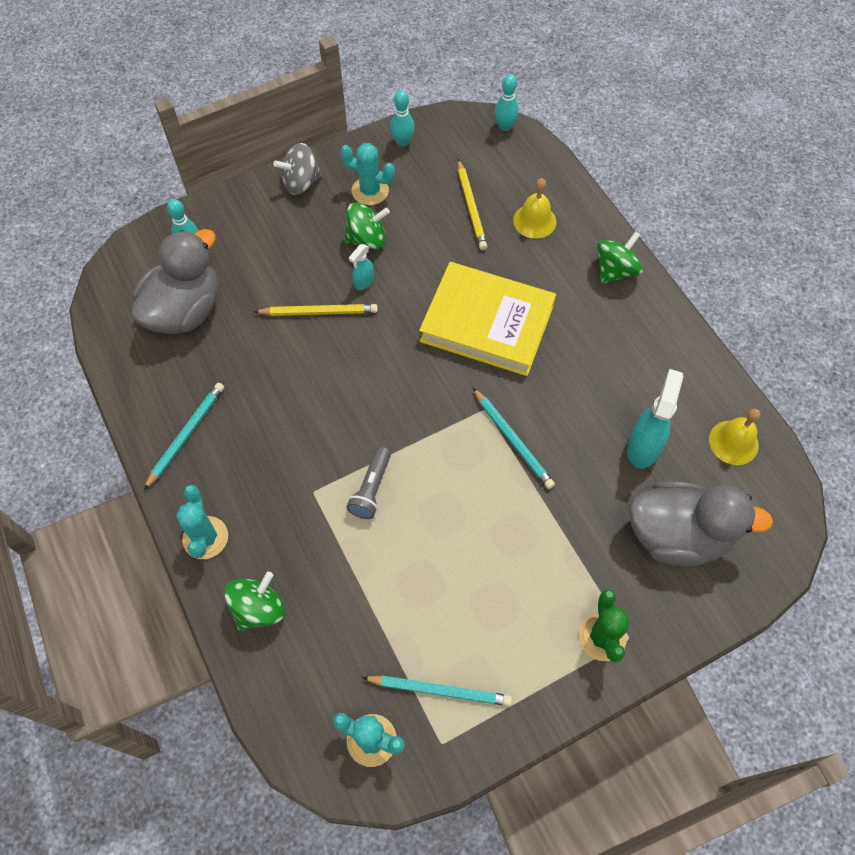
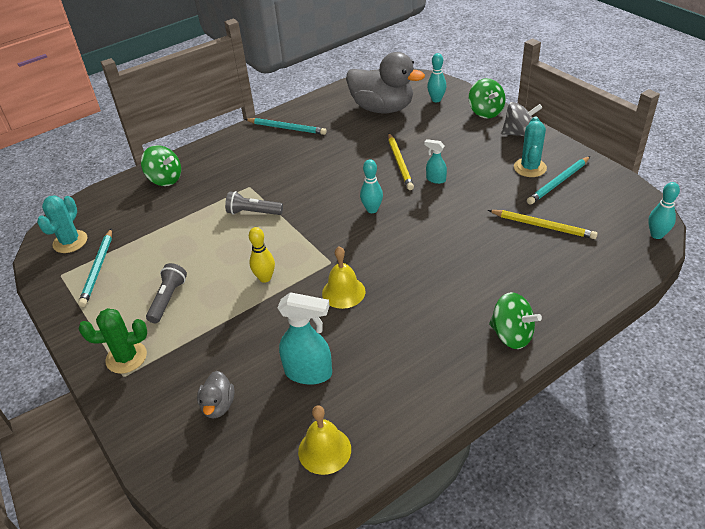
camera: 85 degrees right, 20 degrees down
(205, 538) = (214, 150): turquoise cactus -> none
(301, 183) = (519, 133): grey spinning top -> grey spinning top turned 120 degrees clockwise
(367, 239) = (479, 174): green spinning top -> green spinning top (485, 112)
(402, 142) = (595, 176): turquoise bowling pin -> turquoise bowling pin (372, 209)
(471, 207) = (542, 226): yellow pencil -> yellow pencil turned 135 degrees counterclockwise
(487, 323) = (417, 252): yellow book -> none
(497, 481) = (265, 278): none -> yellow bowling pin
(512, 440) = (304, 282): turquoise pencil -> turquoise pencil (558, 182)
(514, 593) = (168, 299): none -> grey flashlight
(534, 221) = (547, 269): yellow bell -> yellow bell (343, 292)
(677, 535) = (218, 405): grey duck -> grey duck, size x0.45

